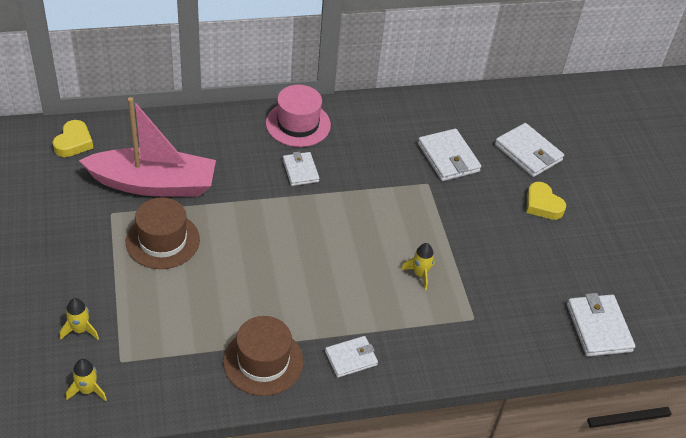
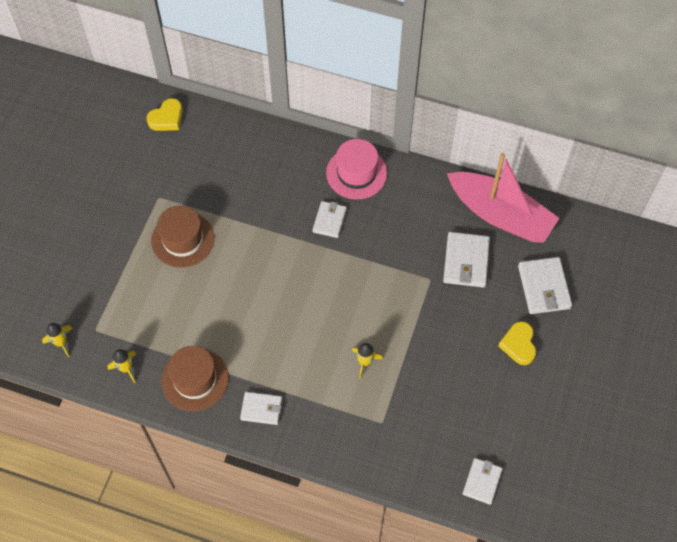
camera: 35 degrees right, 15 degrees up
(80, 330) = (82, 290): yellow rocket -> yellow rocket (126, 368)
(154, 184) = (205, 184): pink boat -> pink boat (500, 214)
(598, 328) = (482, 482): white wallet -> white wallet, size x0.65

